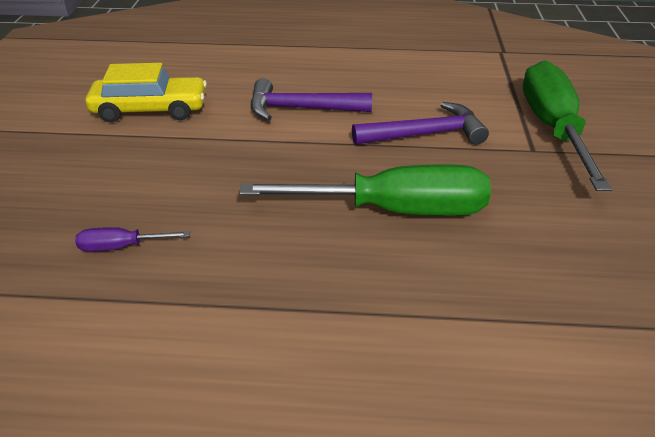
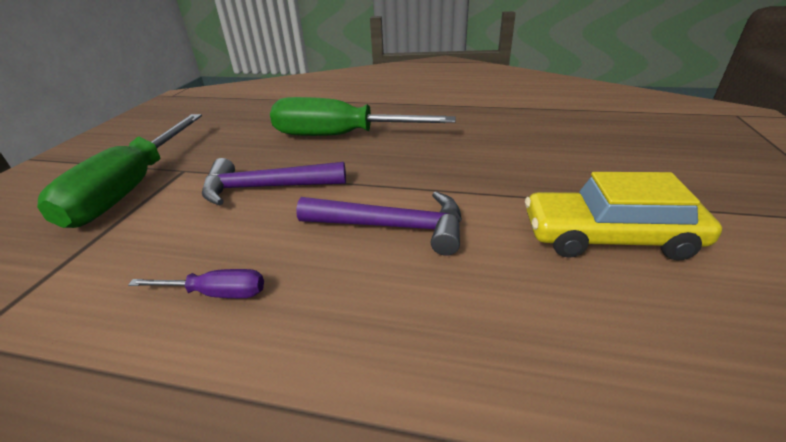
camera: 170 degrees left, 5 degrees down
(121, 247) = (535, 124): purple screwdriver -> purple screwdriver (217, 293)

